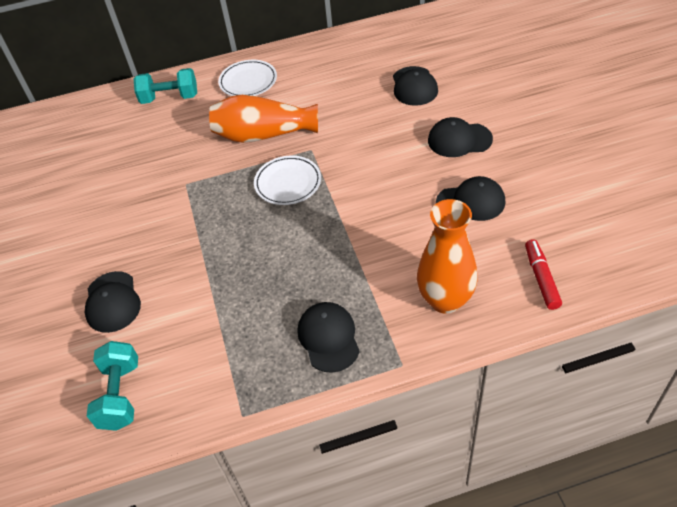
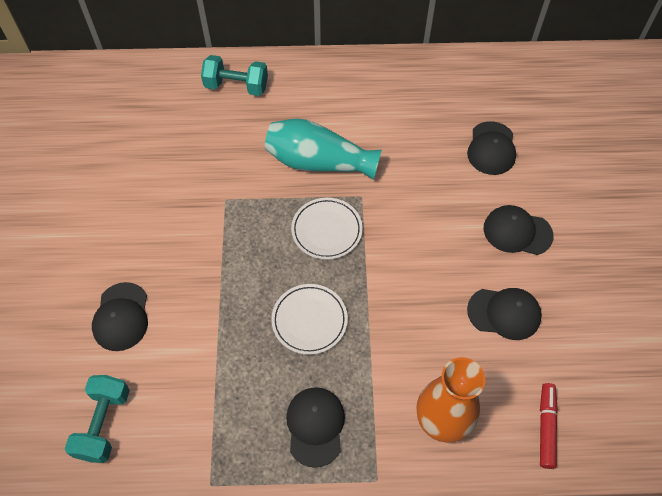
camera: 10 degrees right, 10 degrees up
(248, 81) = (321, 89): white plate -> white plate (309, 320)
(263, 134) = (319, 162): orange vase -> turquoise vase

